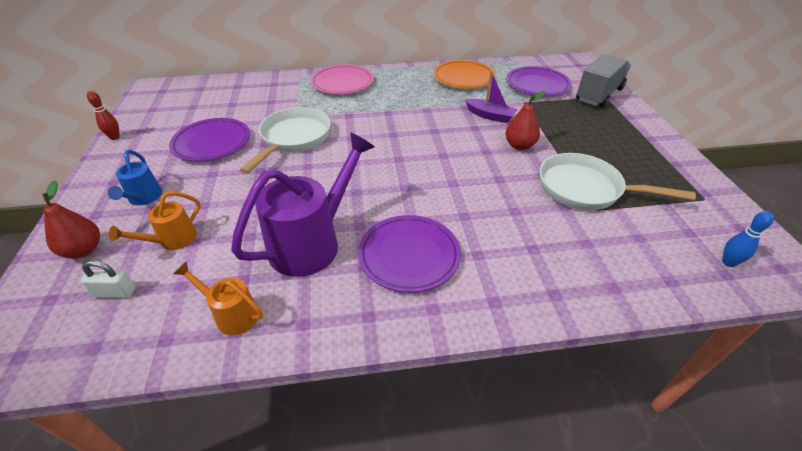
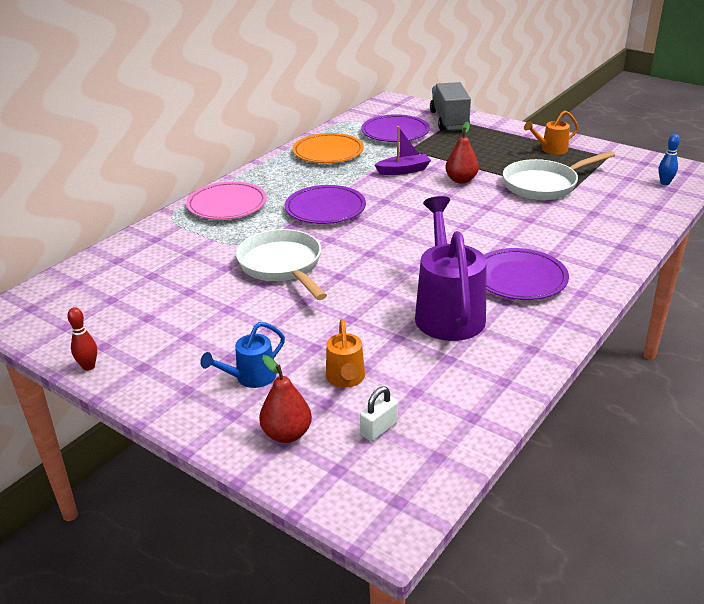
camera: 45 degrees left, 10 degrees down
(143, 198) = (250, 378): blue watering can -> blue watering can turned 105 degrees clockwise
(212, 143) = (212, 311): purple plate -> purple plate (325, 209)
(232, 314) = (483, 376): orange watering can -> orange watering can (550, 150)

